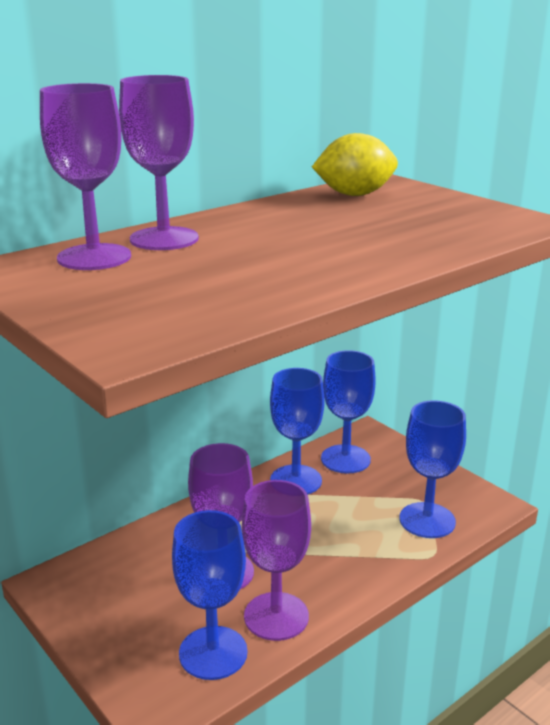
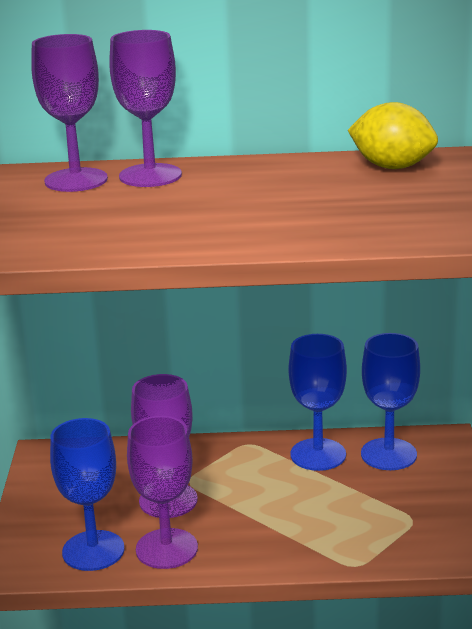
camera: 40 degrees right, 0 degrees up
(427, 520) = (391, 536): blue goblet -> none

